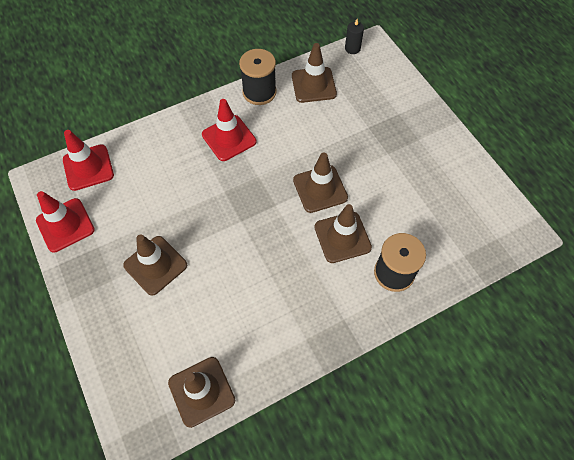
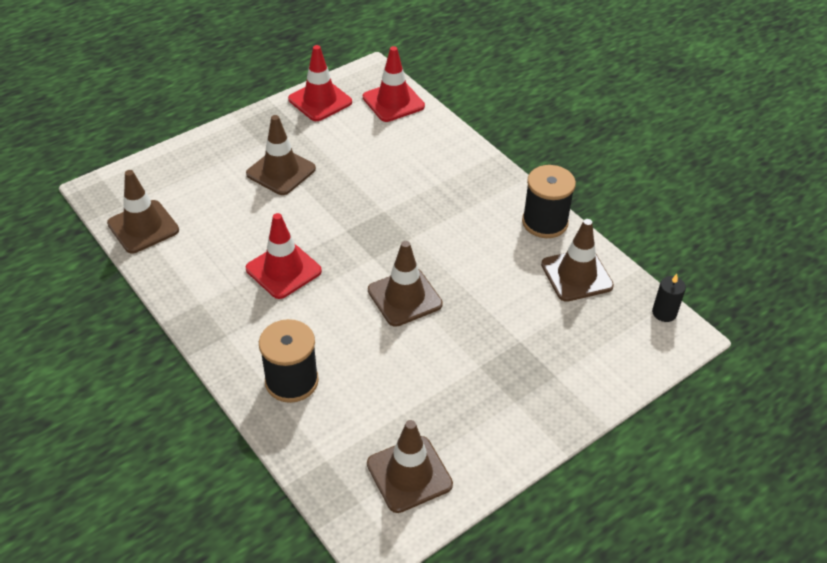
camera: 80 degrees right, 15 degrees down
(229, 138) = (462, 204): red traffic cone -> red traffic cone (283, 270)
(342, 237) = (336, 325): brown traffic cone -> brown traffic cone (409, 474)

